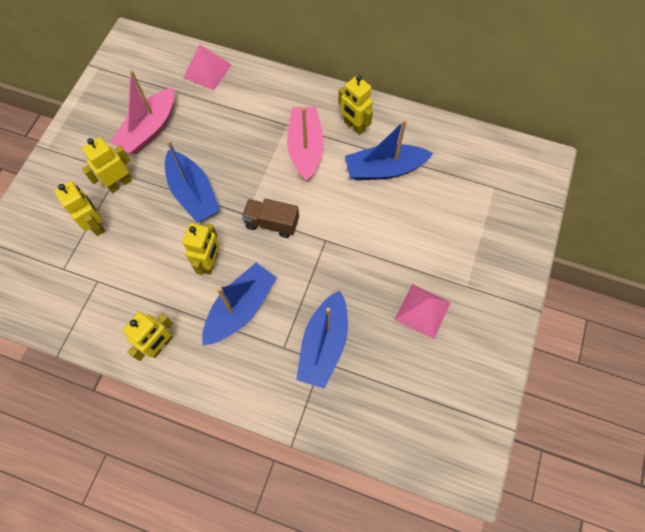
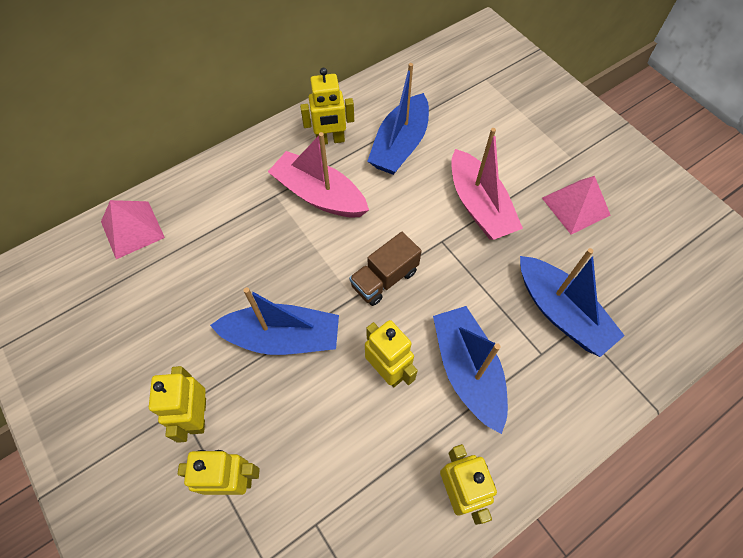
camera: 55 degrees left, 5 degrees down
(149, 129) = (152, 336): pink boat -> pink boat (479, 205)

